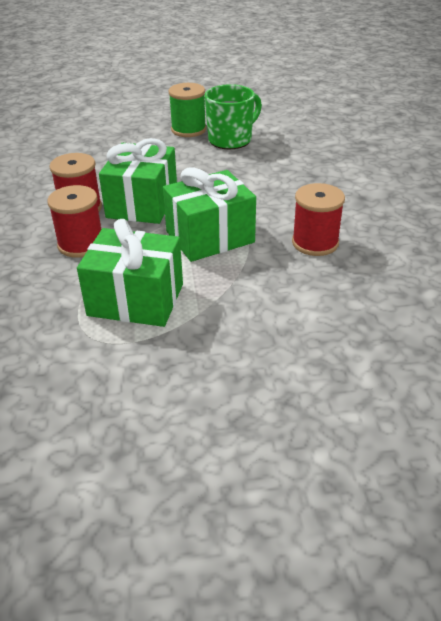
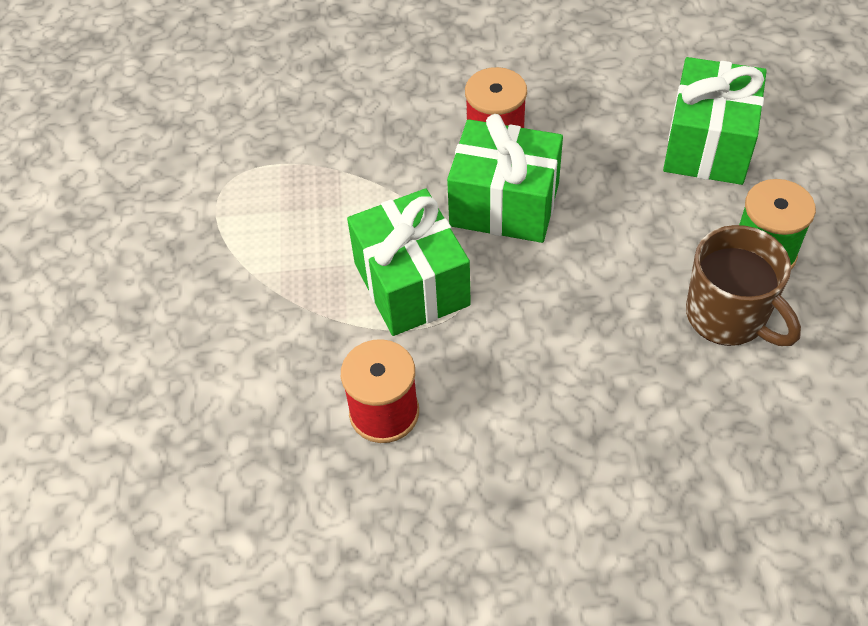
camera: 95 degrees right, 15 degrees up
(81, 244) = (407, 150): red spool -> none
(136, 300) = (286, 212): green gift -> green gift (708, 145)
(231, 140) = (728, 316): green mug -> brown mug

